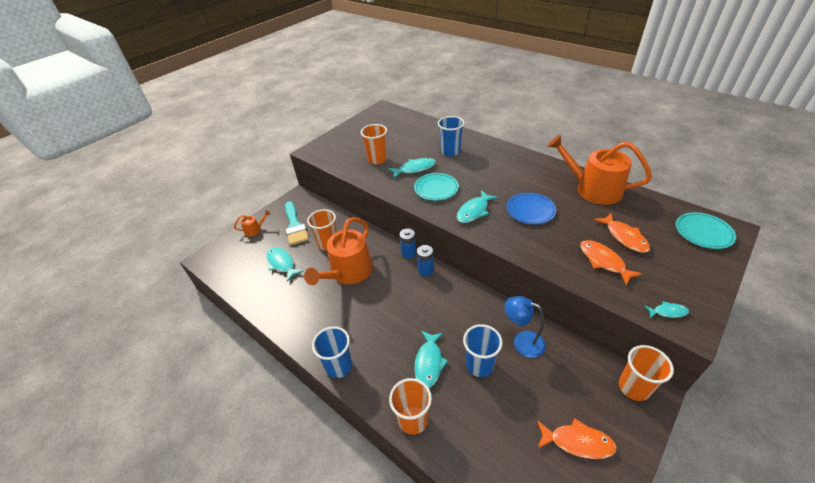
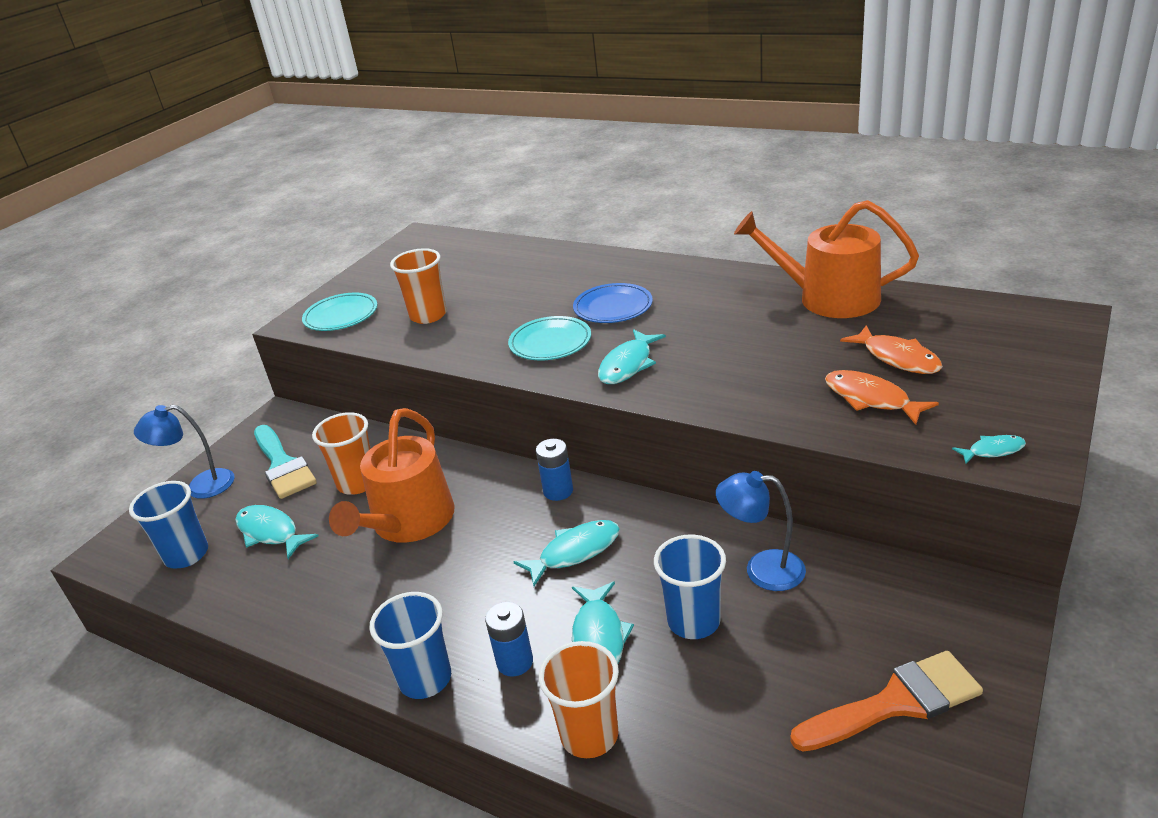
camera: 10 degrees left, 10 degrees down
(254, 230) = (200, 486): orange watering can -> blue lamp
(408, 253) = (519, 470): blue battery -> blue battery (515, 662)
(415, 169) = (503, 319): turquoise fish -> turquoise fish (575, 552)
(450, 151) = (563, 282): blue cup -> blue cup (186, 555)
(530, 210) = (728, 347): blue plate -> blue plate (613, 307)
(577, 442) = (895, 702): orange fish -> orange brush
(633, 387) = (972, 599): orange cup -> none
(703, 232) = (1024, 329): turquoise plate -> turquoise plate (341, 316)

